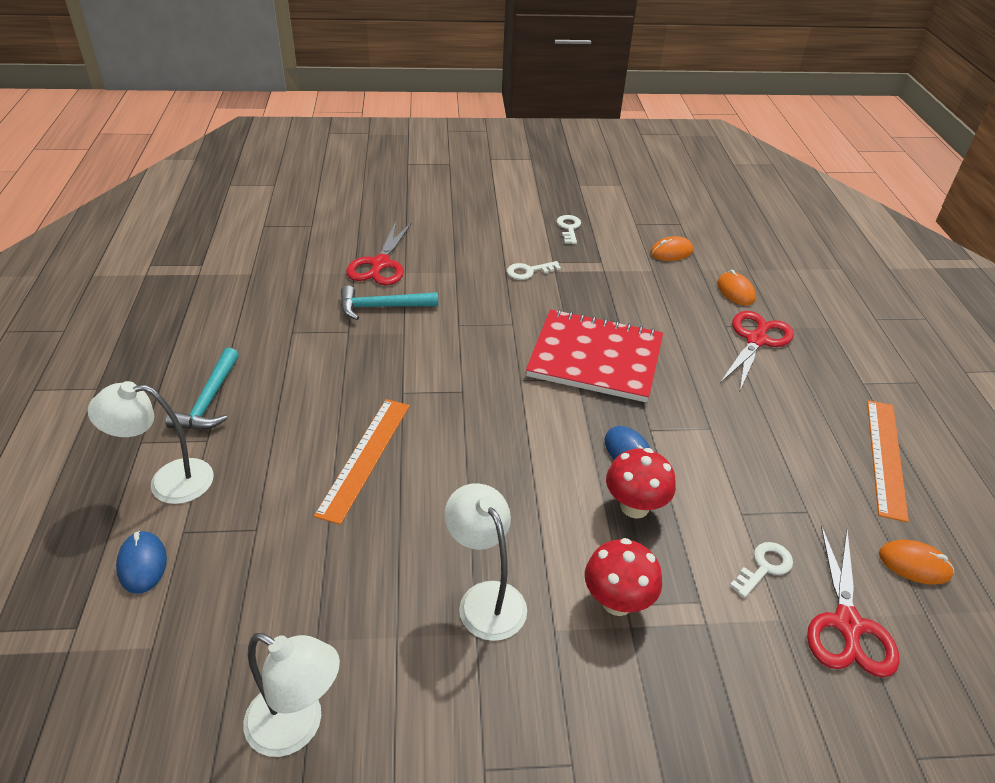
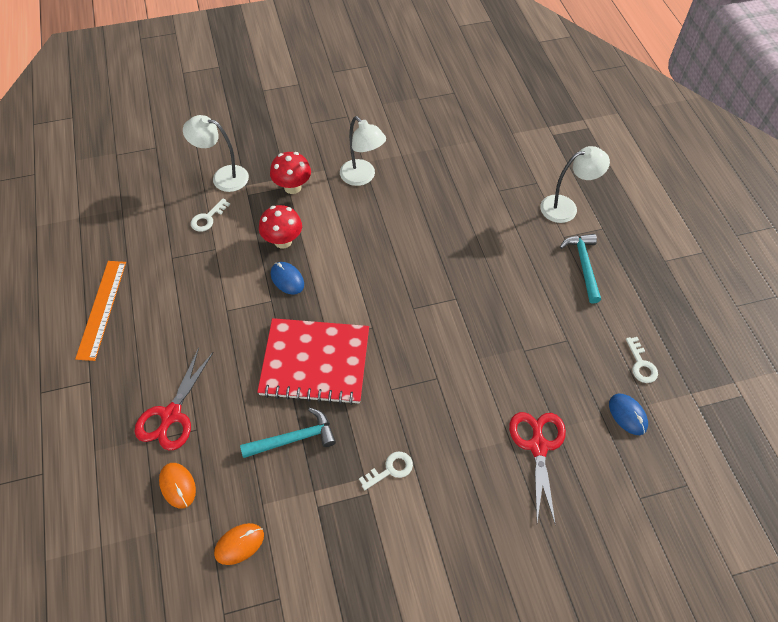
camera: 170 degrees right, 15 degrees up
(142, 564) = (545, 164): blue mouse -> blue mouse (627, 415)
(297, 727) = (430, 117): white lamp -> white lamp (223, 177)
(364, 457) = (459, 243): orange ruler -> none
(382, 307) = (509, 385): turquoise hammer -> turquoise hammer (294, 438)
(569, 228) = (359, 566): white key -> white key (641, 364)
(847, 624) = (169, 196): red scissors -> none
(914, 564) = (116, 235): orange mouse -> none

